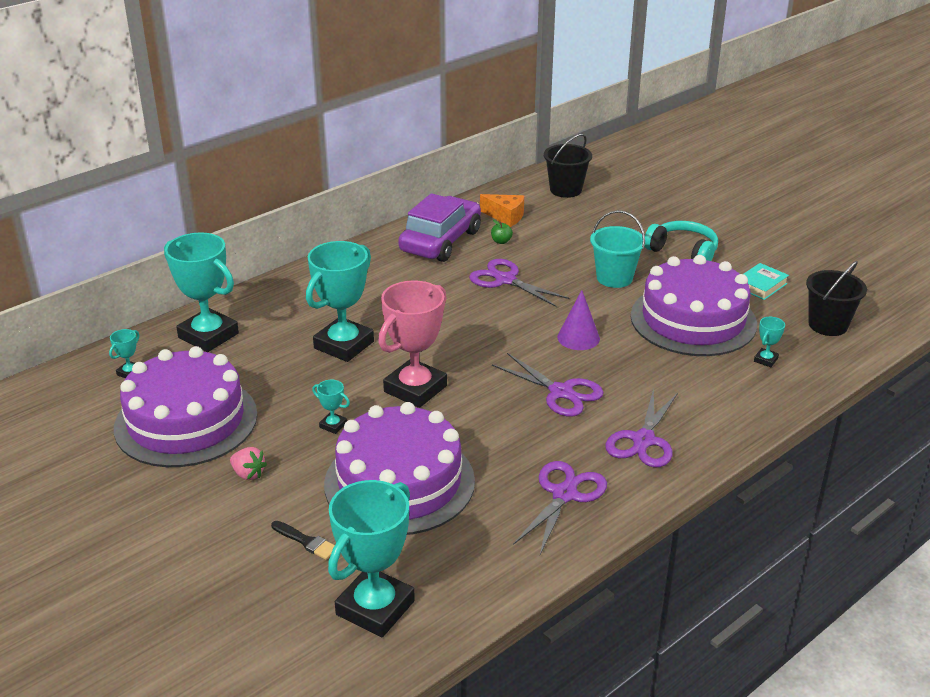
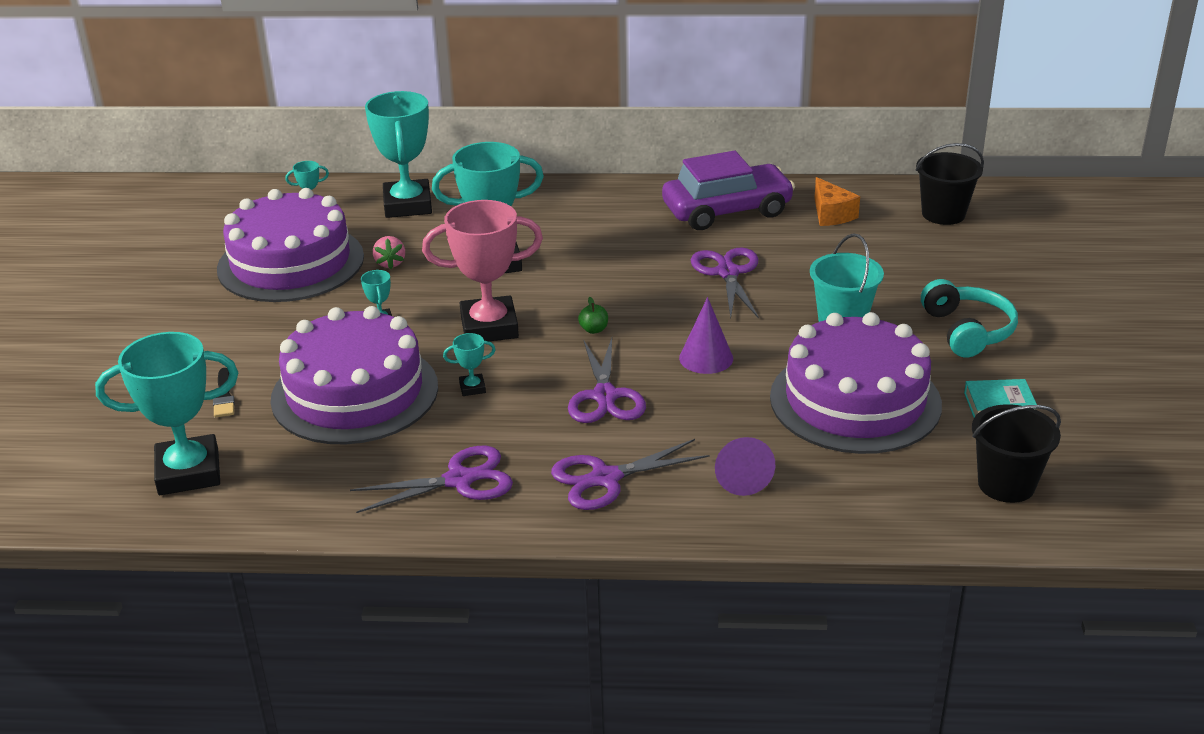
camera: 45 degrees right, 0 degrees up
(248, 474) = (267, 325): pink strawberry -> pink strawberry (390, 263)
(501, 241) = (785, 236): green apple -> green apple (594, 330)
(707, 395) = (740, 475): none -> purple cone
(765, 360) = (864, 478): turquoise trophy -> turquoise trophy (472, 388)

